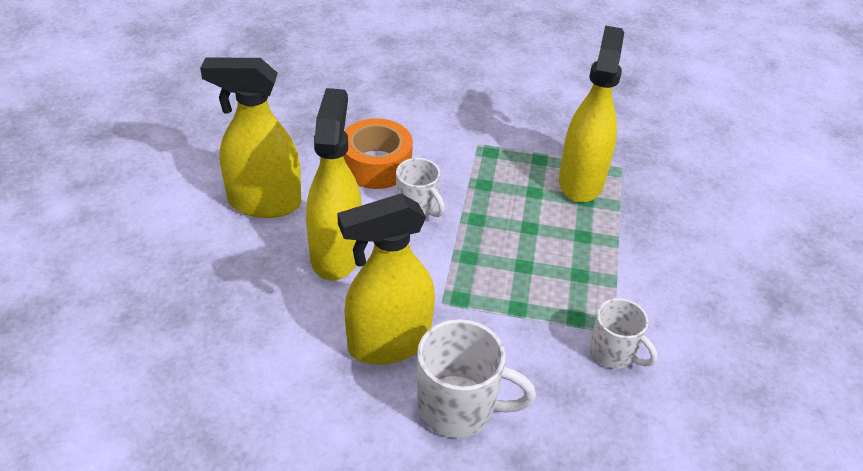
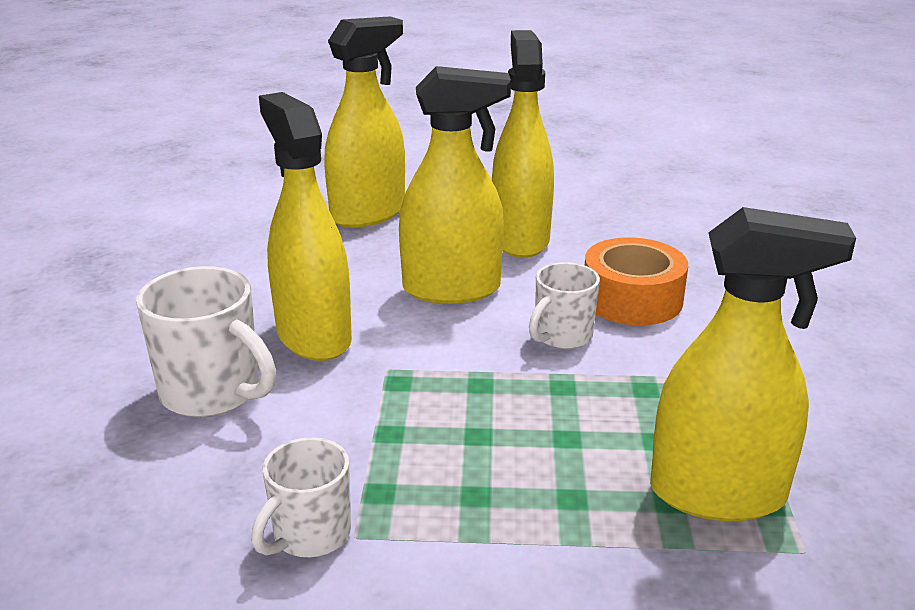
camera: 85 degrees right, 15 degrees down
(171, 294) = (368, 214): none -> yellow spray bottle
(459, 408) = (213, 393): white mug -> white mug turned 60 degrees counterclockwise

